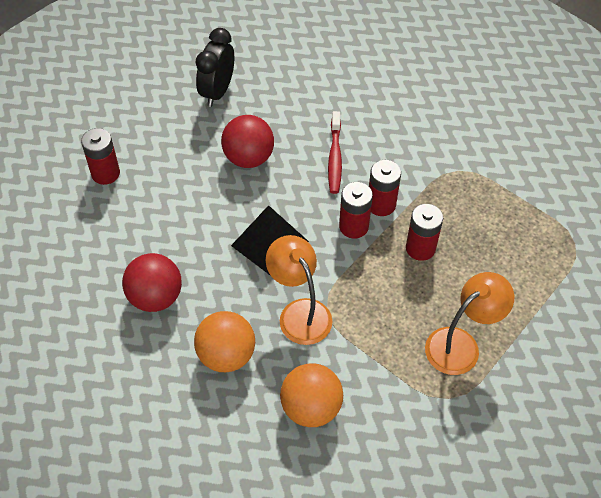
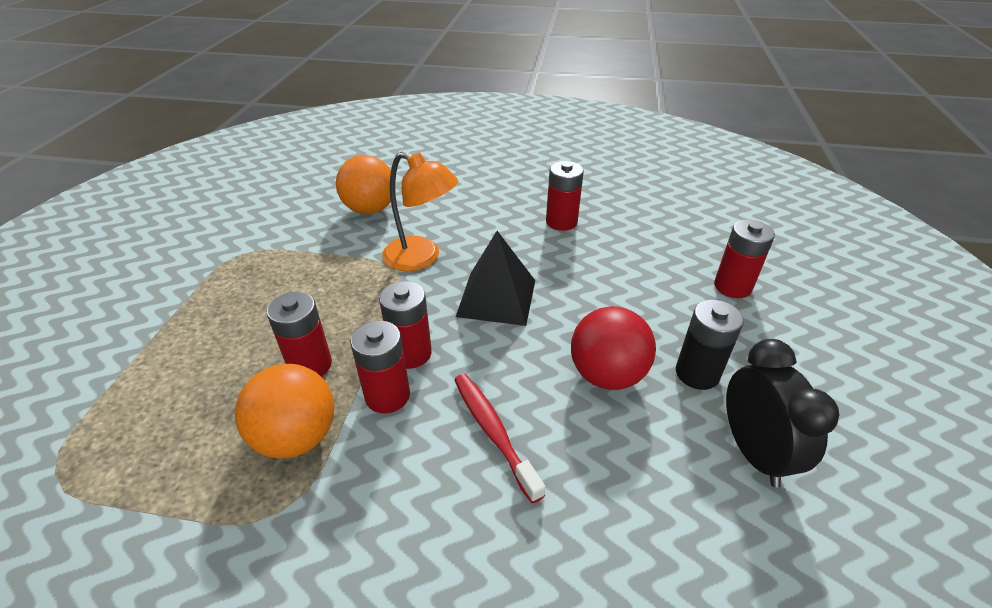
camera: 150 degrees right, 15 degrees down
(155, 297) = (561, 222): red ball -> red battery
(198, 135) = (697, 373): none -> black battery
(226, 355) = (465, 212): orange ball -> orange ball (297, 437)
(461, 344) = (235, 294): orange lamp -> none

